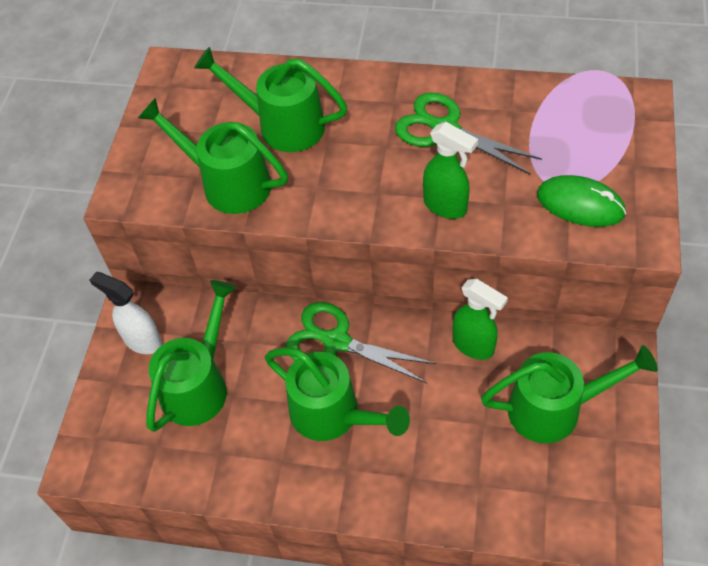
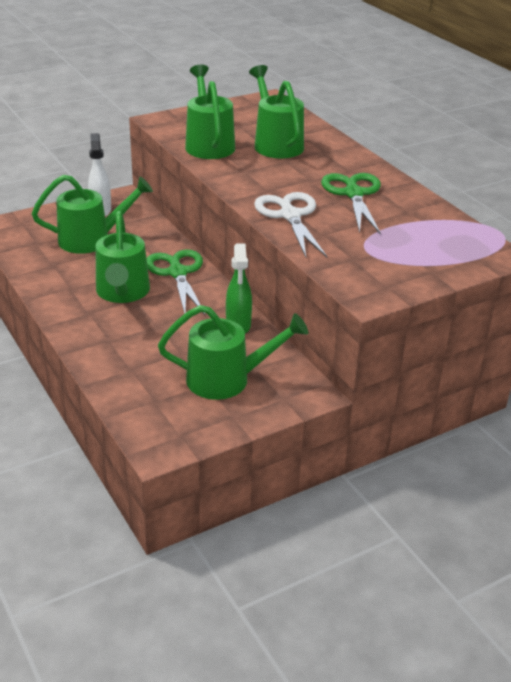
camera: 45 degrees right, 20 degrees down
(446, 206) = (290, 215): green spray bottle -> white scissors
(555, 408) = (228, 379): green watering can -> green watering can turned 45 degrees counterclockwise
(580, 204) = (363, 262): green mouse -> none

